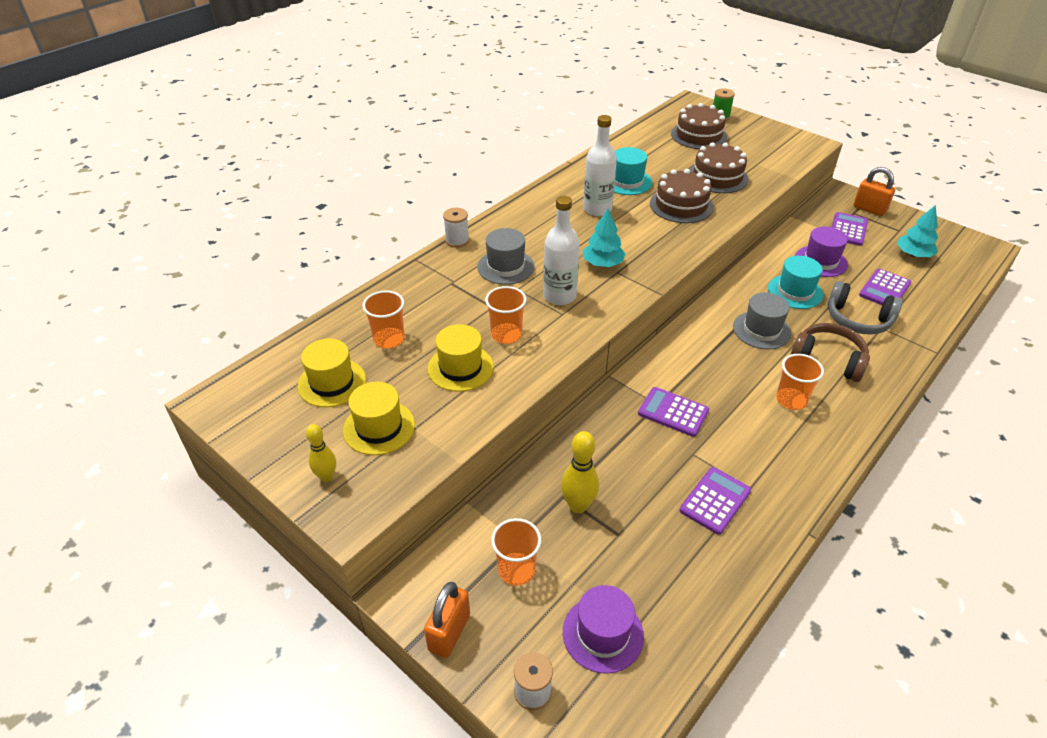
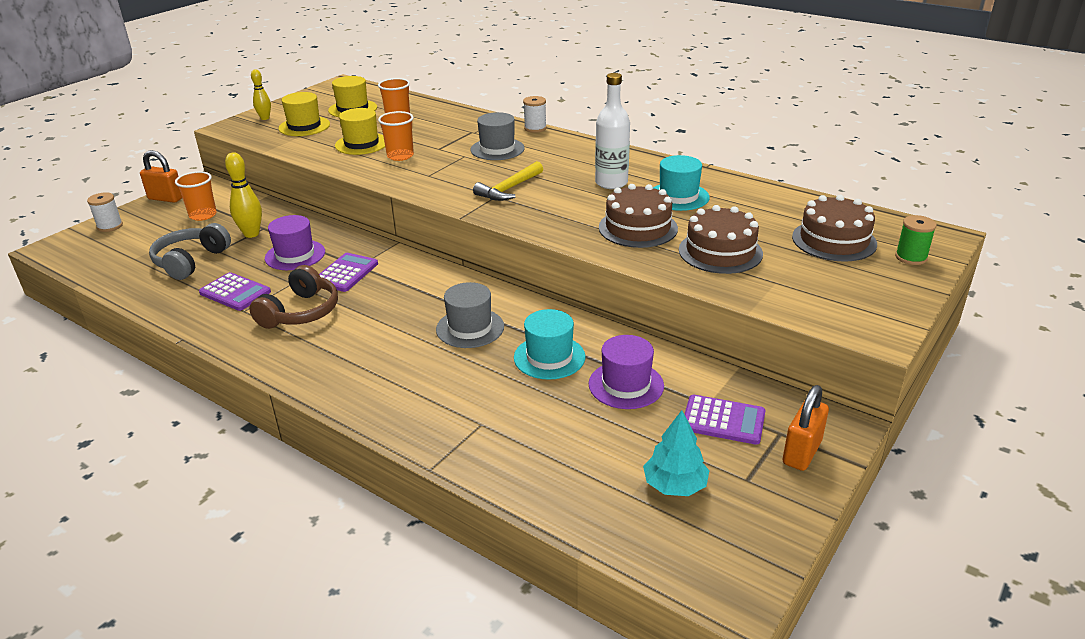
camera: 85 degrees right, 10 degrees down
(559, 296) = (454, 173): white bottle -> none
(602, 263) = (509, 189): turquoise tree -> yellow hammer
(603, 634) = (137, 247): purple hat -> purple hat (295, 255)
(791, 400) = (353, 341): orange cup -> none
(828, 360) = (416, 372): brown headphones -> brown headphones (300, 312)
(858, 319) = (496, 404): grey headphones -> grey headphones (191, 261)
(884, 289) = (570, 438): purple calculator -> none

